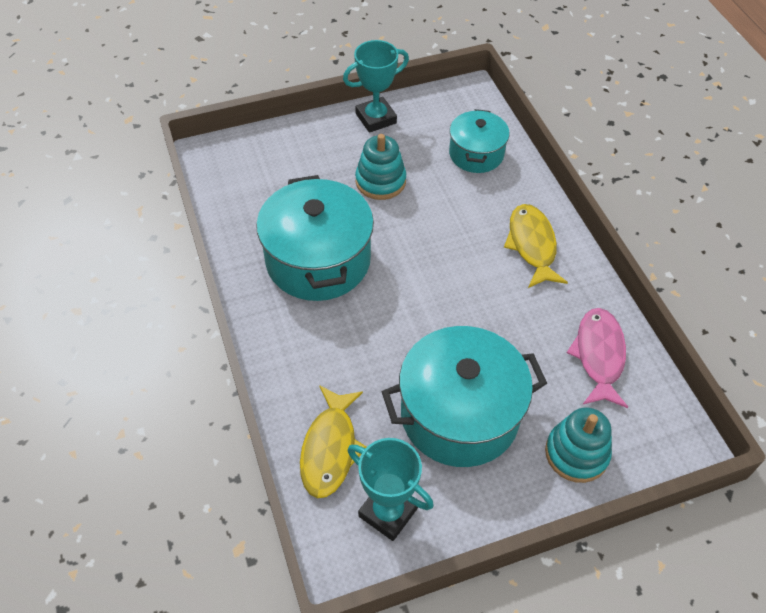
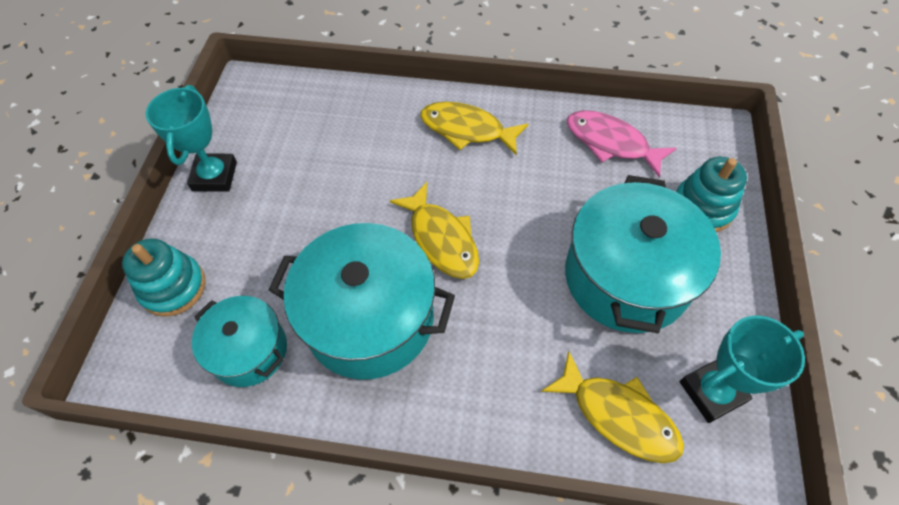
camera: 60 degrees left, 5 degrees up
(380, 181) = (304, 211): turquoise stacking toy -> turquoise stacking toy (173, 287)
(412, 274) = (441, 239): none -> yellow fish
(476, 154) = (330, 117): turquoise pot -> turquoise pot (249, 350)

